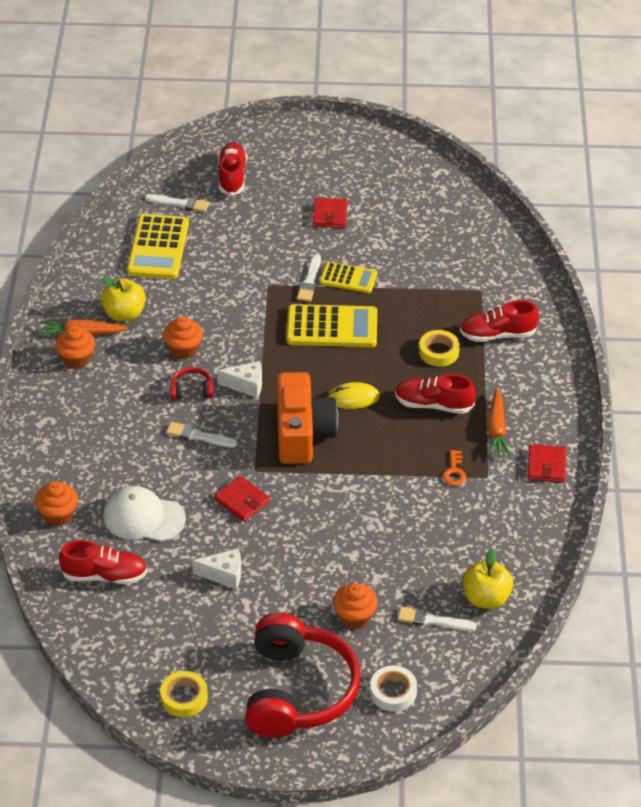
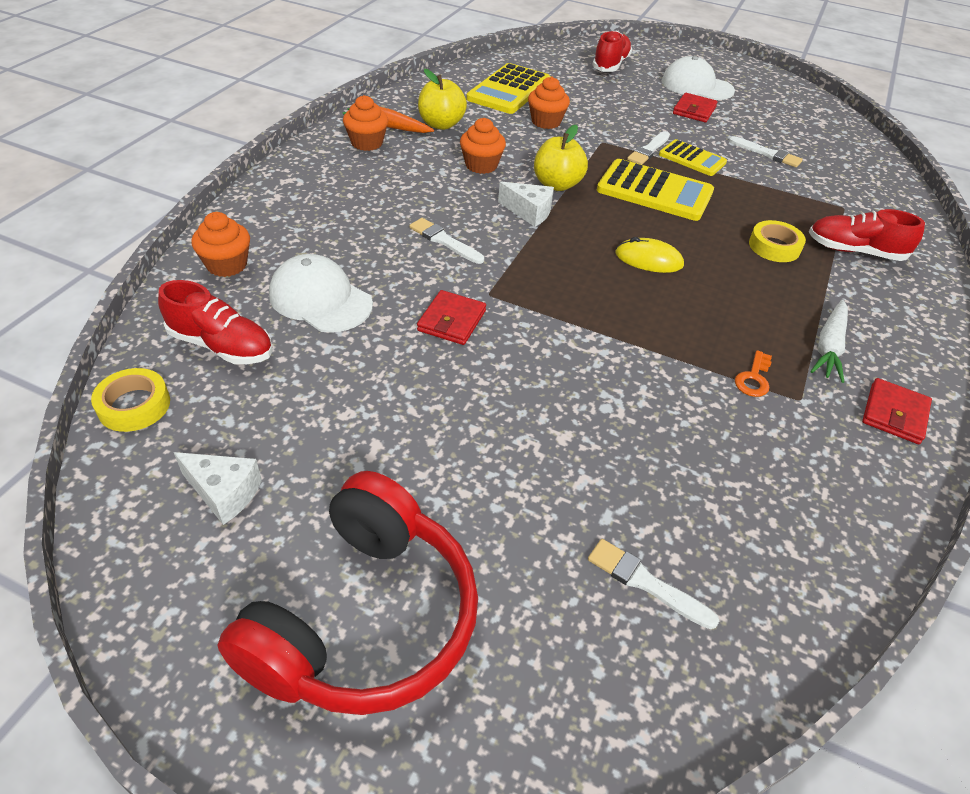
camera: 20 degrees right, 0 degrees up
(179, 203) = (550, 69): white brush -> white brush (767, 154)
(184, 697) = (186, 555): yellow tape -> yellow tape (134, 405)
(191, 390) = (465, 200): red headphones -> none
(224, 574) = (370, 398): white cheese -> white cheese (224, 493)
(242, 501) = (451, 321): red wallet -> red wallet turned 45 degrees clockwise
(302, 433) = (569, 275): orange camera -> none
(321, 179) = (696, 86): none -> white cap
(354, 617) = (521, 527): orange cupcake -> orange cupcake (546, 122)
(393, 692) = (523, 691): white tape -> none
(433, 404) = (749, 295): red shoe -> none
(486, 598) = (749, 579): yellow apple -> yellow apple (557, 184)
(496, 429) = (829, 347): orange carrot -> white carrot

